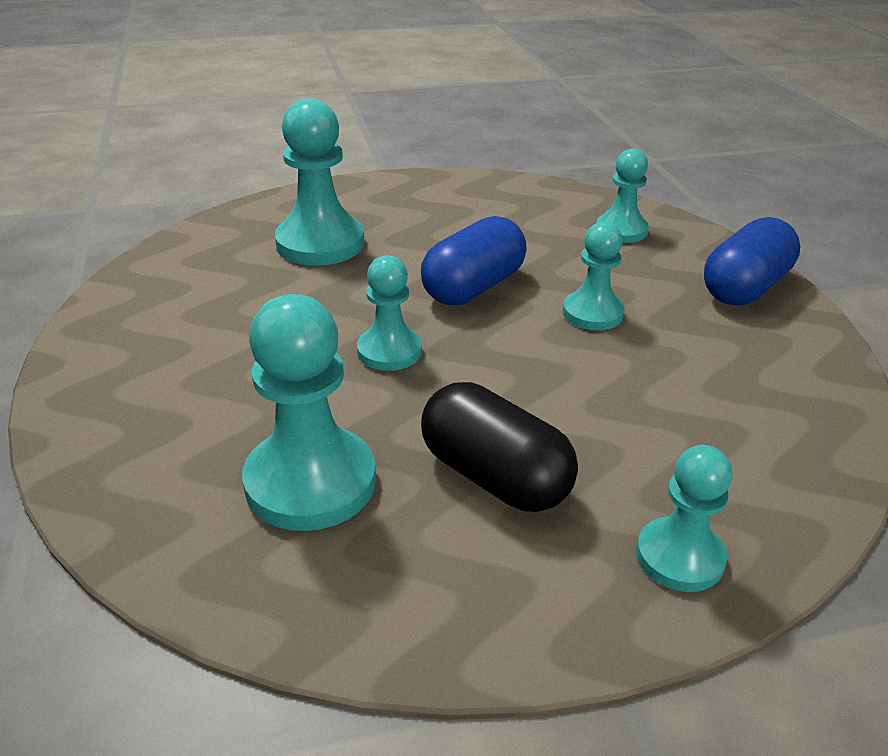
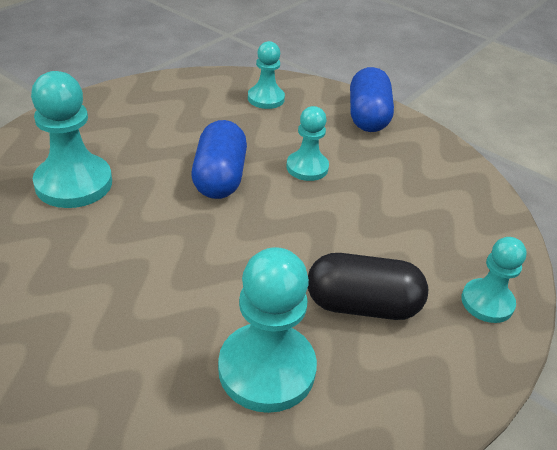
camera: 40 degrees left, 5 degrees up
(389, 351) = (216, 250): turquoise pawn -> none

